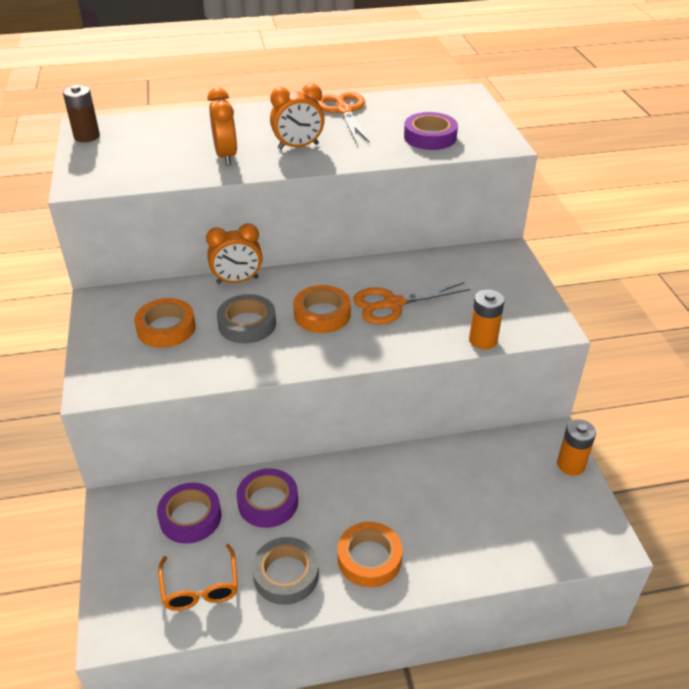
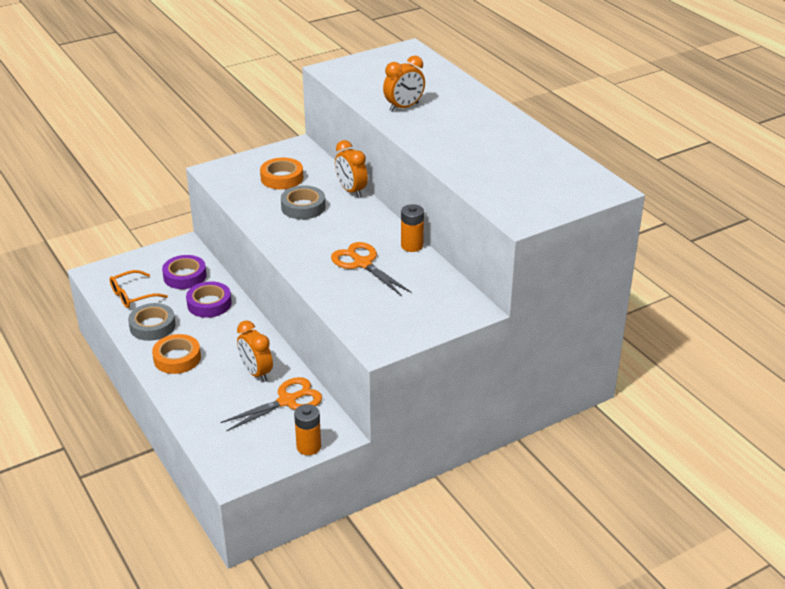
camera: 70 degrees right, 5 degrees down
(87, 136) = (394, 53): brown battery -> none
(298, 147) = (440, 131): orange clock -> orange clock (256, 373)
(322, 314) = (332, 235): orange tape -> none
(344, 111) = (519, 137): orange scissors -> orange scissors (287, 401)
(430, 137) = (504, 183): purple tape -> none
(483, 340) = (340, 314): orange battery -> orange battery (412, 246)

